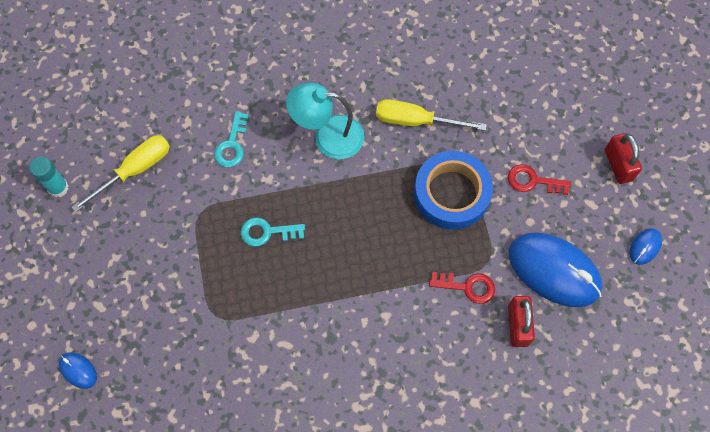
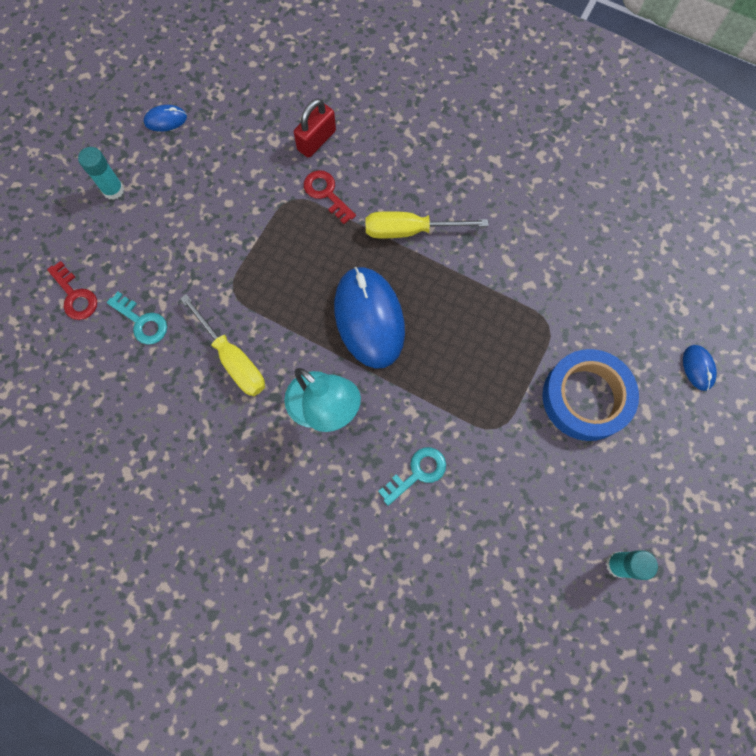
camera: 140 degrees left, 5 degrees up
(135, 170) = (530, 522): yellow screwdriver -> yellow screwdriver (410, 230)
(267, 232) = (450, 362): turquoise key -> turquoise key (142, 322)
(451, 193) = (266, 272): blue tape -> blue tape (586, 398)
(533, 181) = (192, 230): red key -> red key (75, 296)
(554, 271) = (250, 155): blue mouse -> blue mouse (369, 318)
(618, 165) = (113, 190): red padlock -> turquoise glue stick

